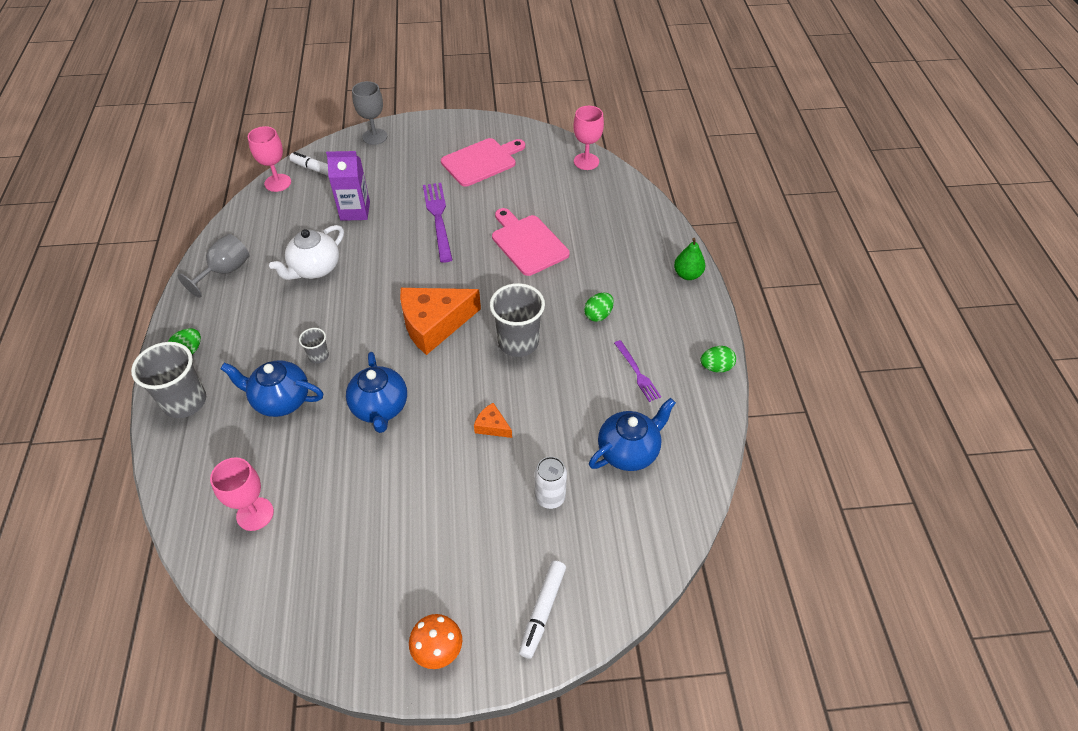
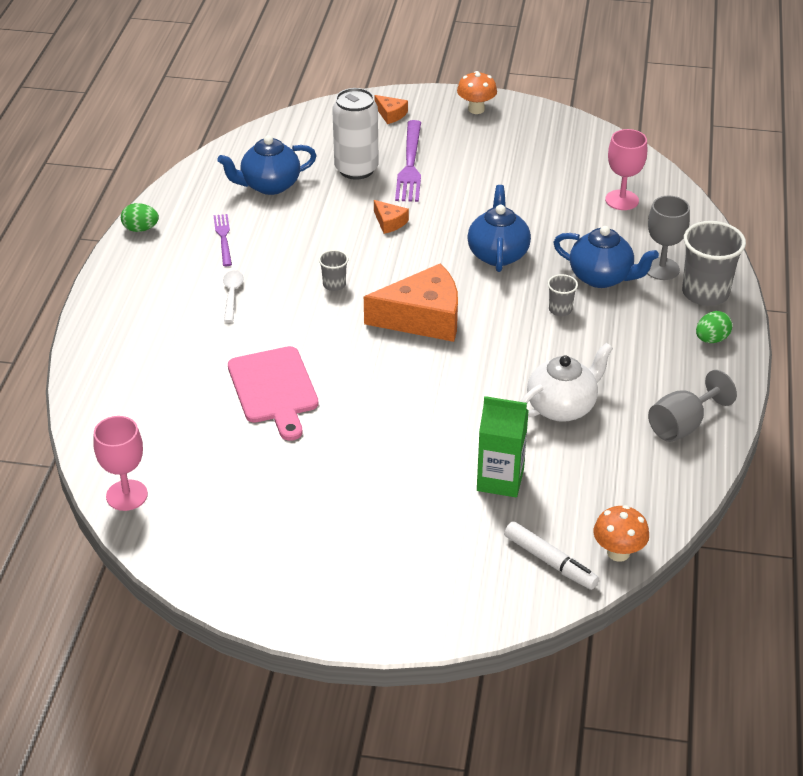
camera: 165 degrees left, 10 degrees down
(278, 183) = (618, 552): pink goblet -> orange mushroom
(355, 211) = (500, 480): purple carton -> green carton
(374, 137) = (450, 615): grey goblet -> grey goblet (661, 269)
(438, 218) = (382, 445): purple fork -> purple fork (410, 165)
(481, 161) = (287, 528): pink cutting board -> none
(518, 342) = (334, 284): grey cup -> grey cup, size x0.49
(542, 611) = (391, 114): white marker -> orange cheese
(550, 497) = (356, 169): white can -> white can, size x1.58
(598, 315) = (232, 294): green egg -> white spoon
(687, 274) = (100, 316): green pear -> none

